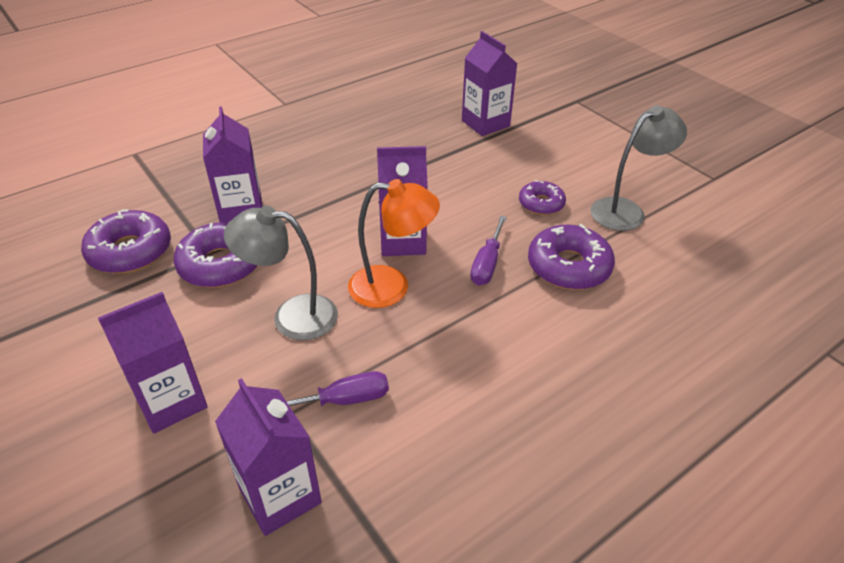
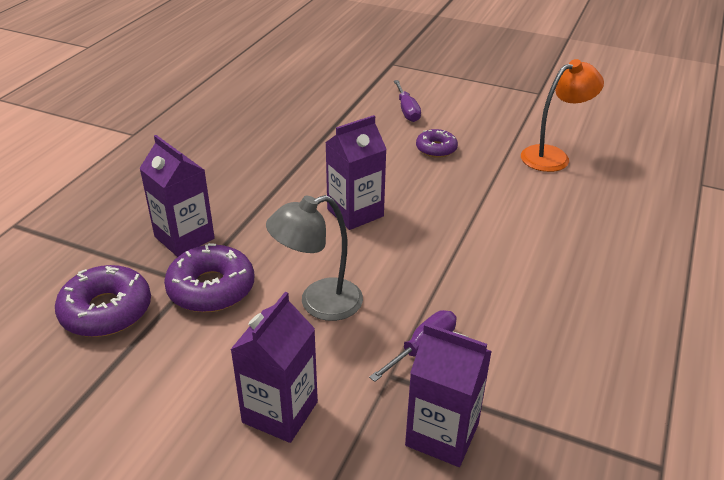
camera: 30 degrees left, 5 degrees down
(392, 287) = (380, 250): orange lamp -> orange lamp (553, 156)
(485, 123) = (335, 101): purple carton -> none
(487, 263) = (437, 206): purple screwdriver -> purple screwdriver (407, 110)
(568, 266) = (497, 187): purple donut -> none
(626, 210) = (500, 134): grey lamp -> none

